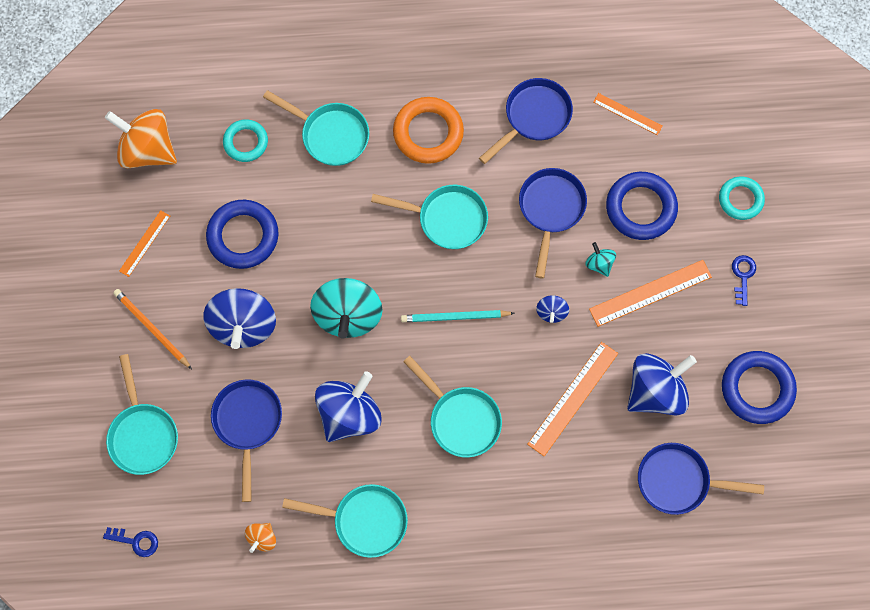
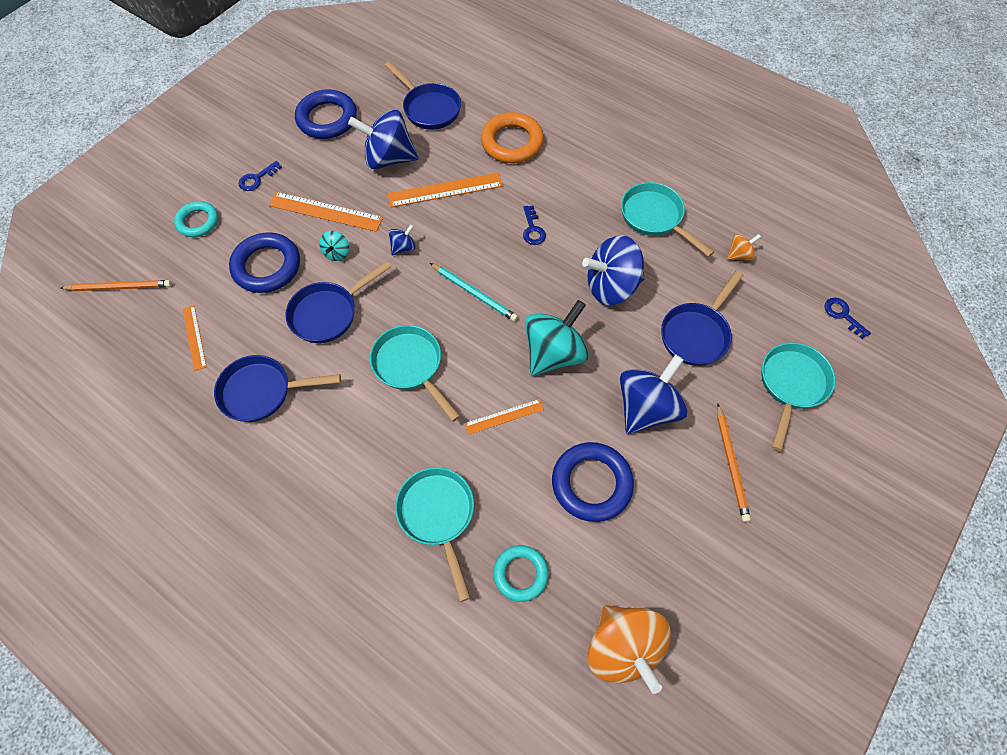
camera: 140 degrees left, 10 degrees down
(144, 243) = (689, 549): orange ruler -> orange ruler (504, 416)
(428, 133) = (355, 448): orange ring -> orange ring (512, 142)
(461, 419) = (532, 229): turquoise pan -> blue key
(729, 103) = (120, 287): none -> orange pencil

